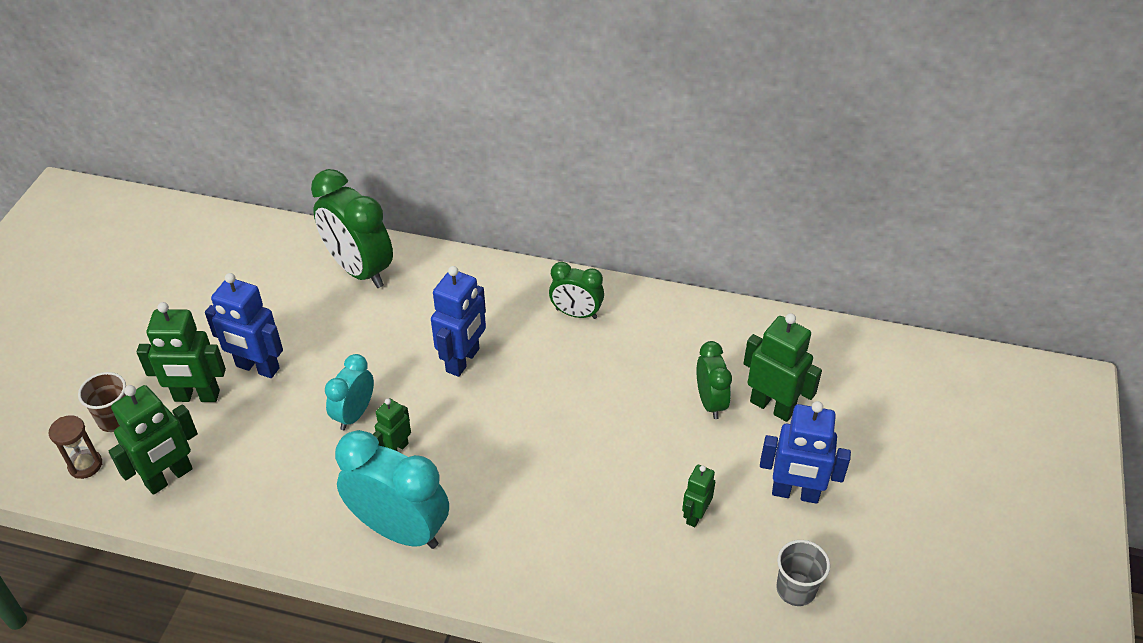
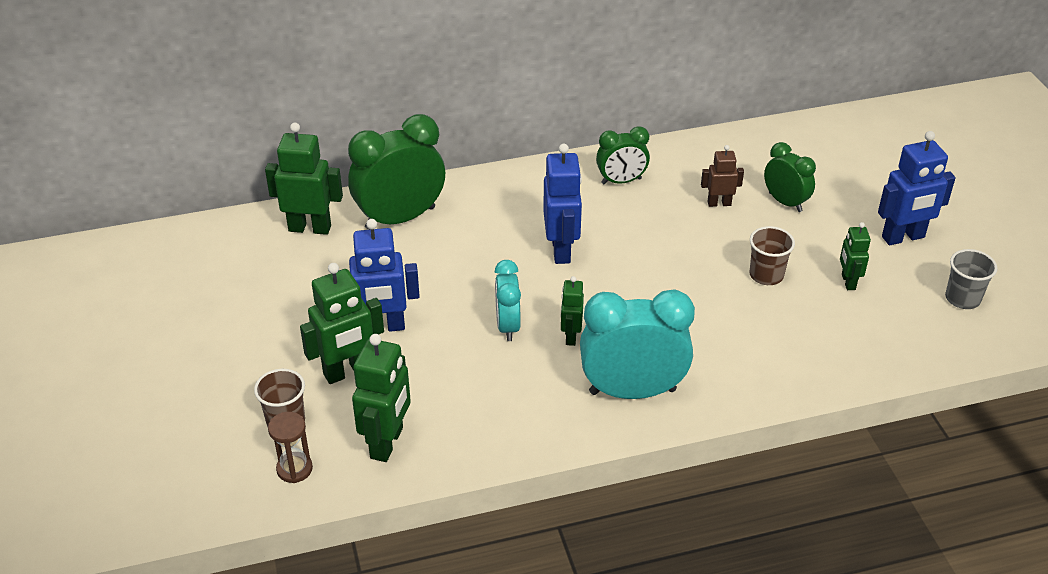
camera: 30 degrees left, 5 degrees down
(359, 270) = (400, 218): green clock -> green clock turned 135 degrees clockwise
(623, 471) = (766, 275): none -> brown cup
(645, 375) = (719, 203): none -> brown robot
(772, 406) = (832, 187): green robot -> green robot (310, 228)

